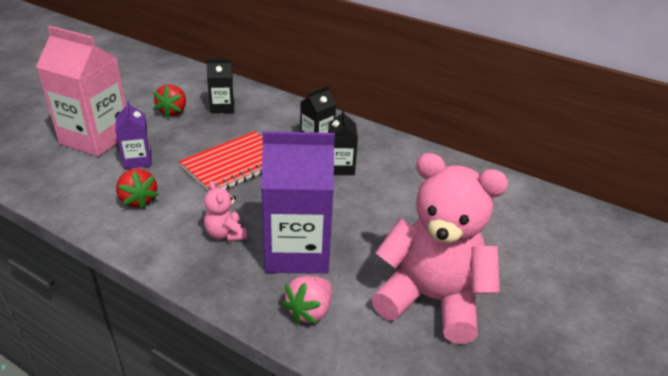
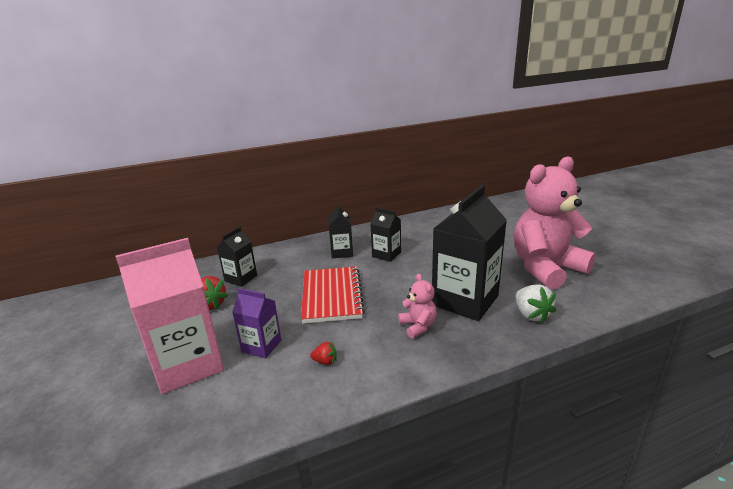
camera: 50 degrees left, 10 degrees down
(138, 200) = (325, 361): red strawberry -> red strawberry, size x0.56
(225, 234) = (418, 326): pink teddy bear -> pink teddy bear turned 120 degrees counterclockwise
(297, 251) = (465, 300): purple carton -> black carton
(309, 311) = (531, 315): pink strawberry -> white strawberry

